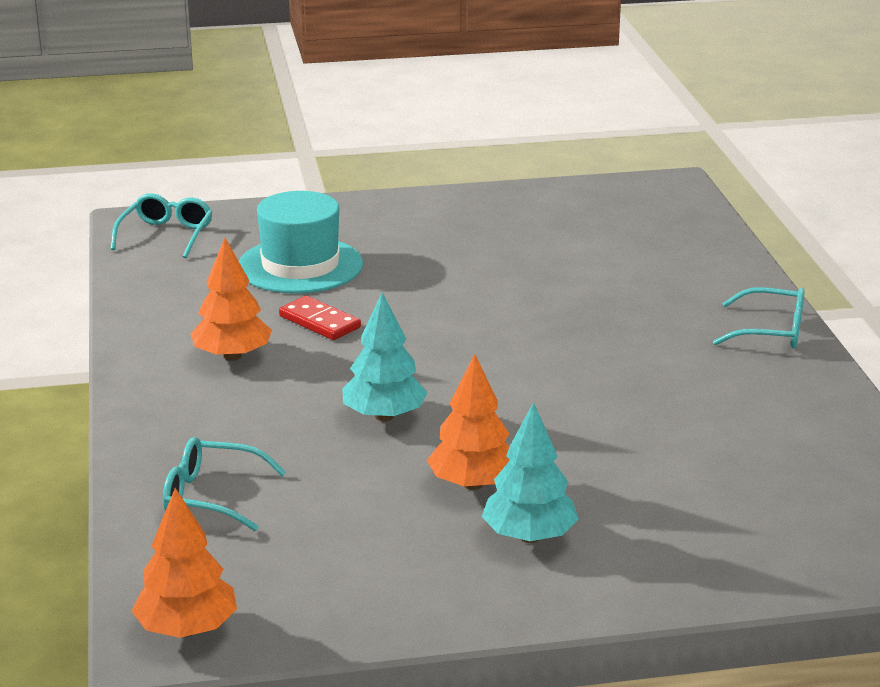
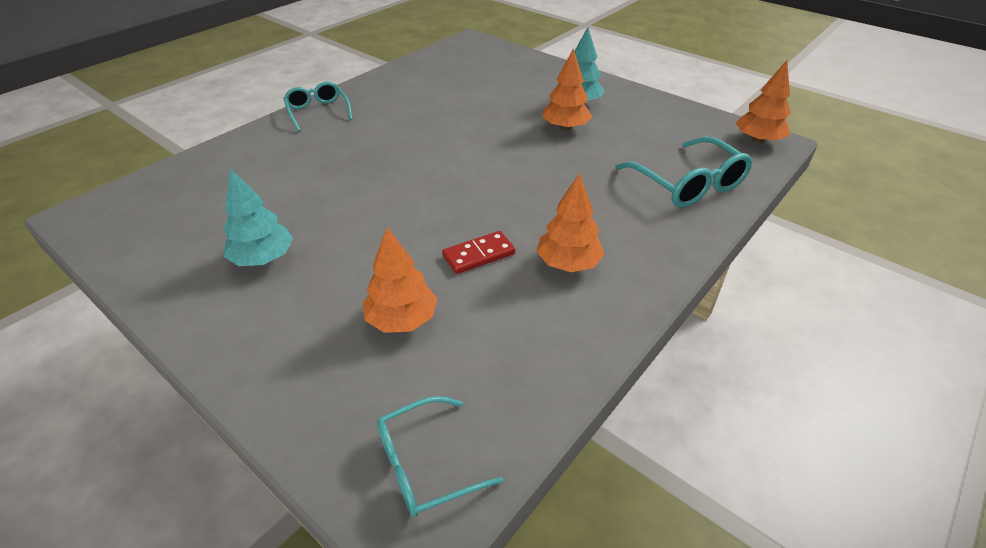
camera: 130 degrees left, 15 degrees up
(211, 496) = (688, 184): turquoise glasses -> turquoise glasses, size x1.51
(300, 266) = (402, 319): turquoise hat -> orange tree
(320, 322) = (478, 255): red domino -> red domino turned 60 degrees clockwise
(384, 416) = (549, 174): turquoise tree -> turquoise tree (263, 259)

